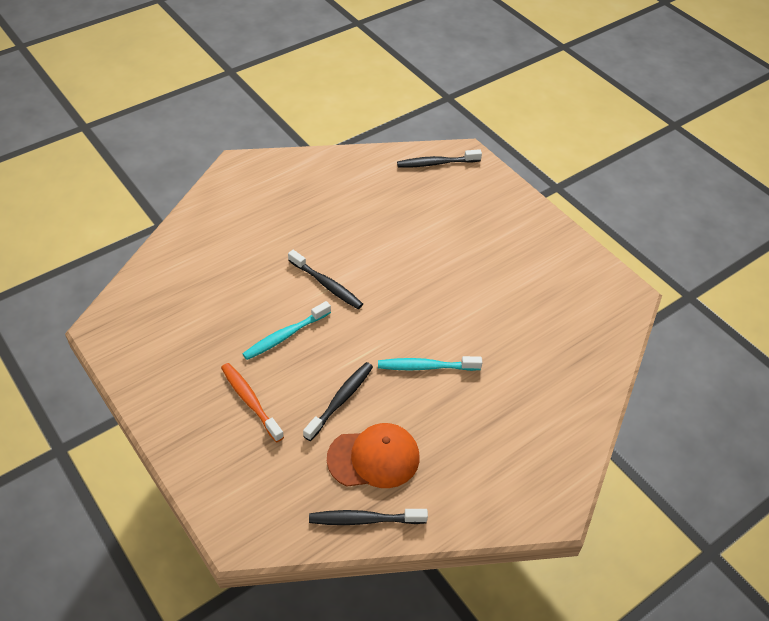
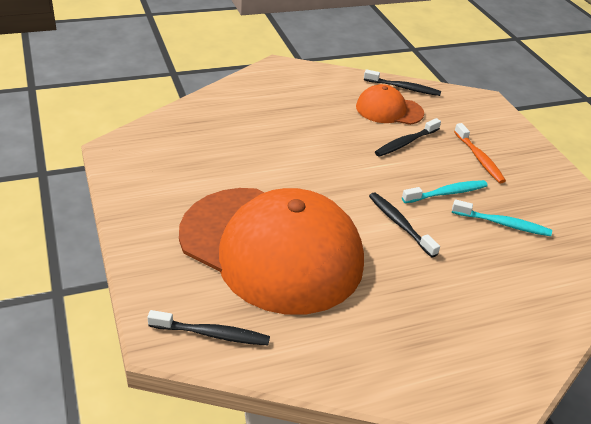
camera: 165 degrees left, 10 degrees down
(426, 367) = (329, 145): turquoise toothbrush -> turquoise toothbrush (503, 224)
(428, 232) = (271, 248): none -> orange cap

